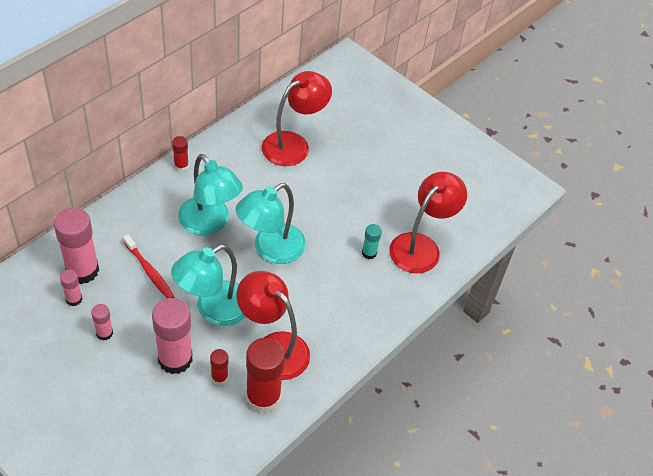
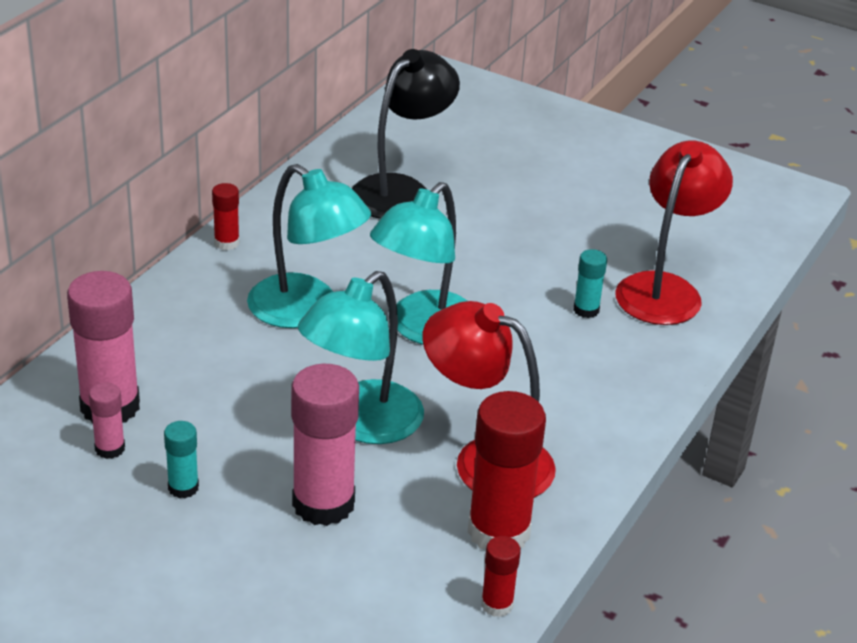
camera: 10 degrees left, 15 degrees down
(104, 333) = (183, 487): pink glue stick -> turquoise glue stick
(149, 271) = (229, 389): red toothbrush -> none
(219, 377) = (411, 516): red glue stick -> red glue stick (497, 604)
(293, 144) = (401, 190): red lamp -> black lamp

